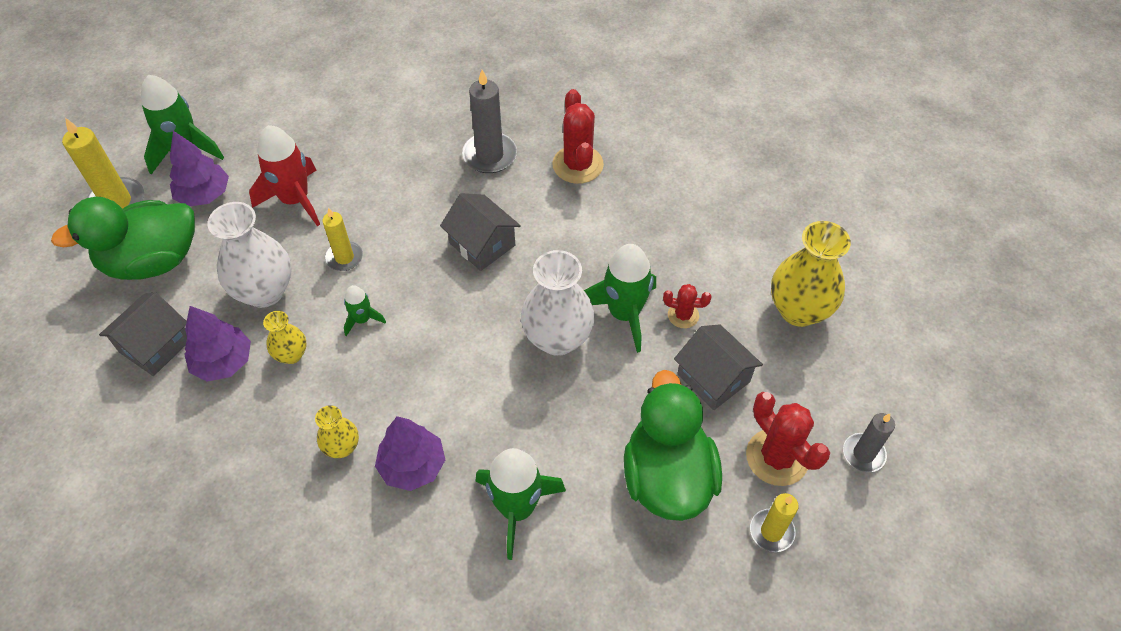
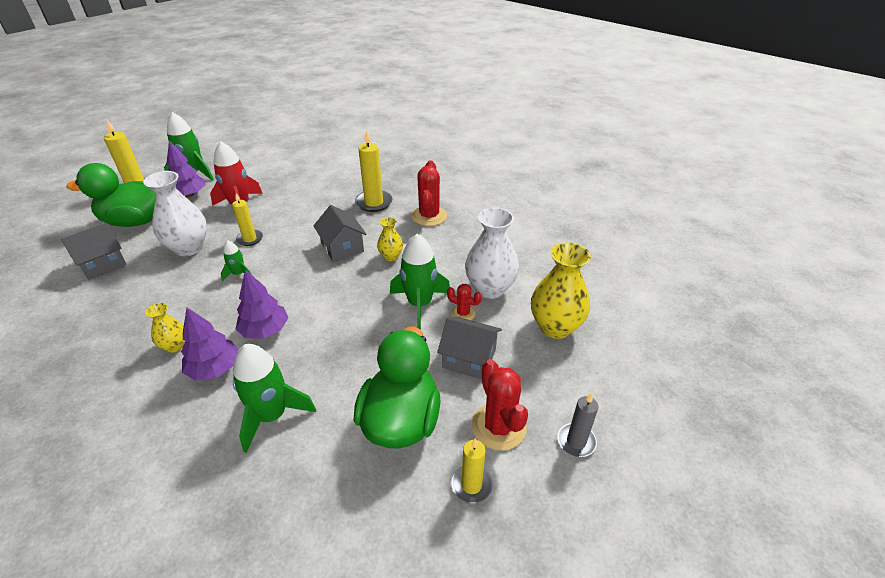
camera: 15 degrees right, 15 degrees down
(223, 362) = (136, 280): purple tree -> purple tree (265, 330)
(291, 354) = (180, 285): yellow vase -> yellow vase (391, 256)
(489, 155) = (374, 203): grey candle -> yellow candle
(557, 338) = (364, 310): white vase -> white vase (490, 288)
(713, 378) = (469, 358): grey house -> grey house turned 45 degrees counterclockwise

